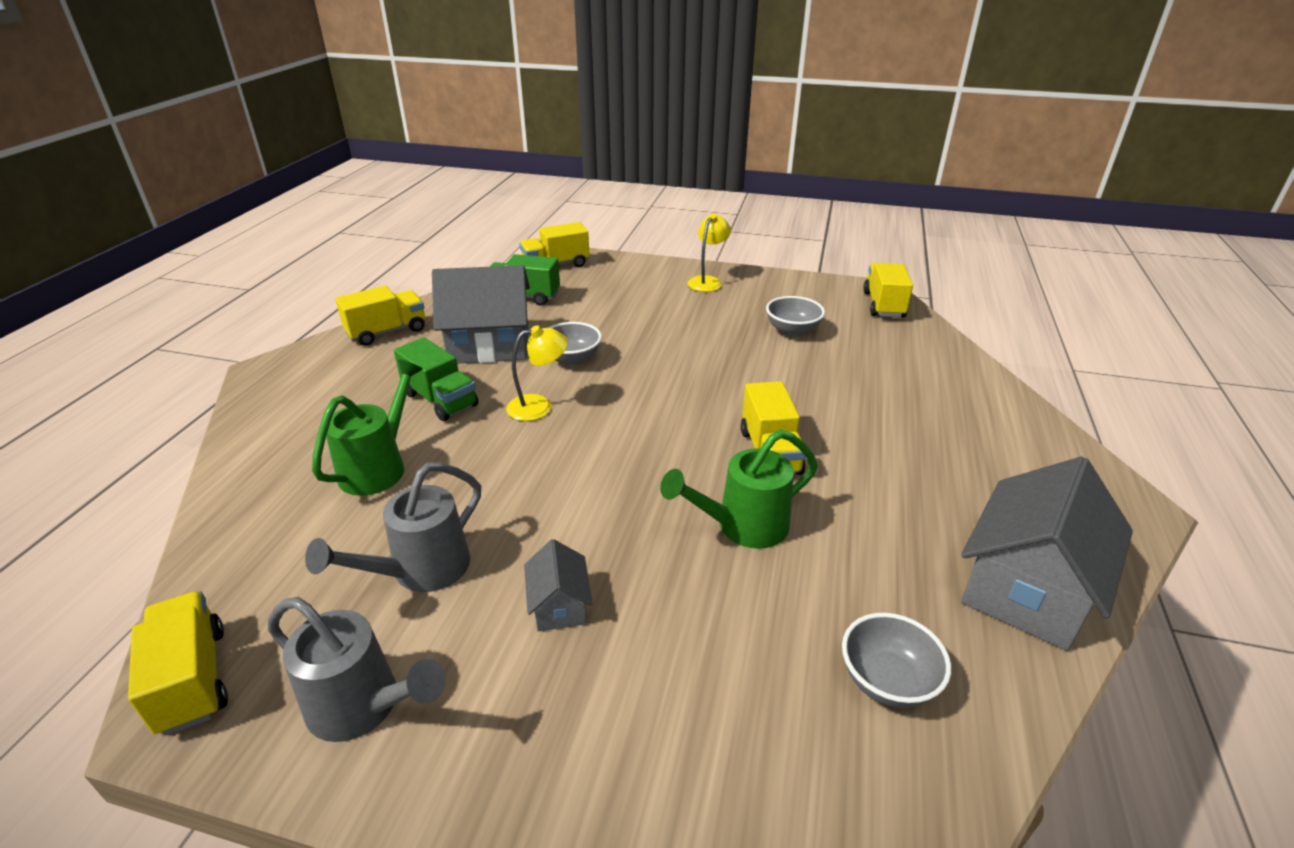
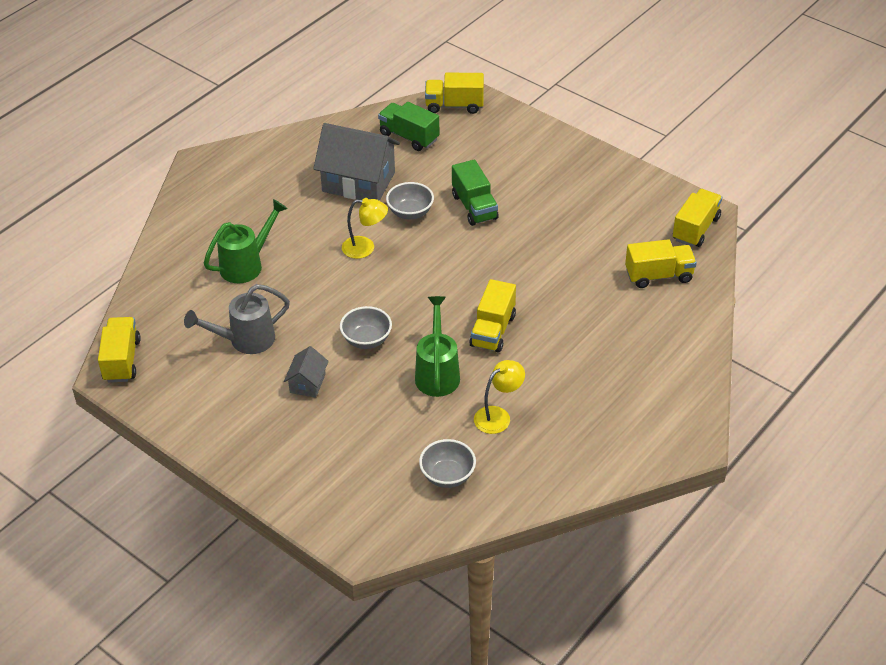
camera: 25 degrees right, 10 degrees up
(363, 706) = (193, 399): grey watering can -> none
(387, 332) = (292, 147): yellow truck -> yellow truck (658, 275)
(440, 400) = (304, 223): green truck -> green truck (474, 207)
(707, 281) = (568, 160): yellow lamp -> yellow lamp (498, 416)
(743, 526) = (437, 373): green watering can -> green watering can turned 90 degrees clockwise
(792, 331) = (595, 234): grey bowl -> grey bowl (366, 340)
(1027, 589) = (569, 462): grey house -> none

